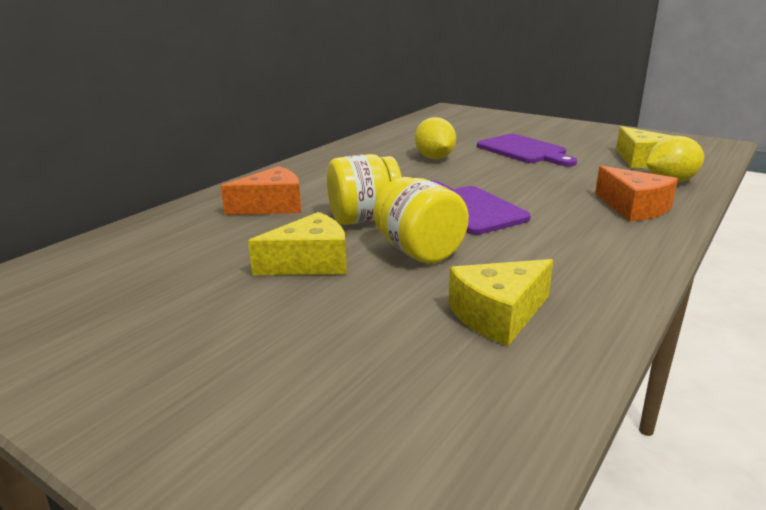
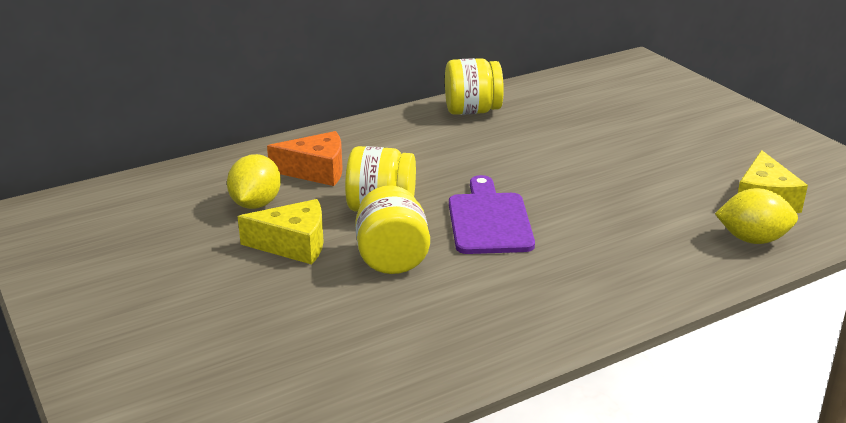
camera: 25 degrees right, 5 degrees up
(364, 149) = (472, 111): none -> yellow jar
(434, 158) = (531, 142): yellow lemon -> yellow lemon (256, 204)
(498, 315) = (388, 339): yellow cheese -> none
(524, 151) = (643, 153): purple cutting board -> none
(633, 208) = (658, 263): orange cheese -> none

